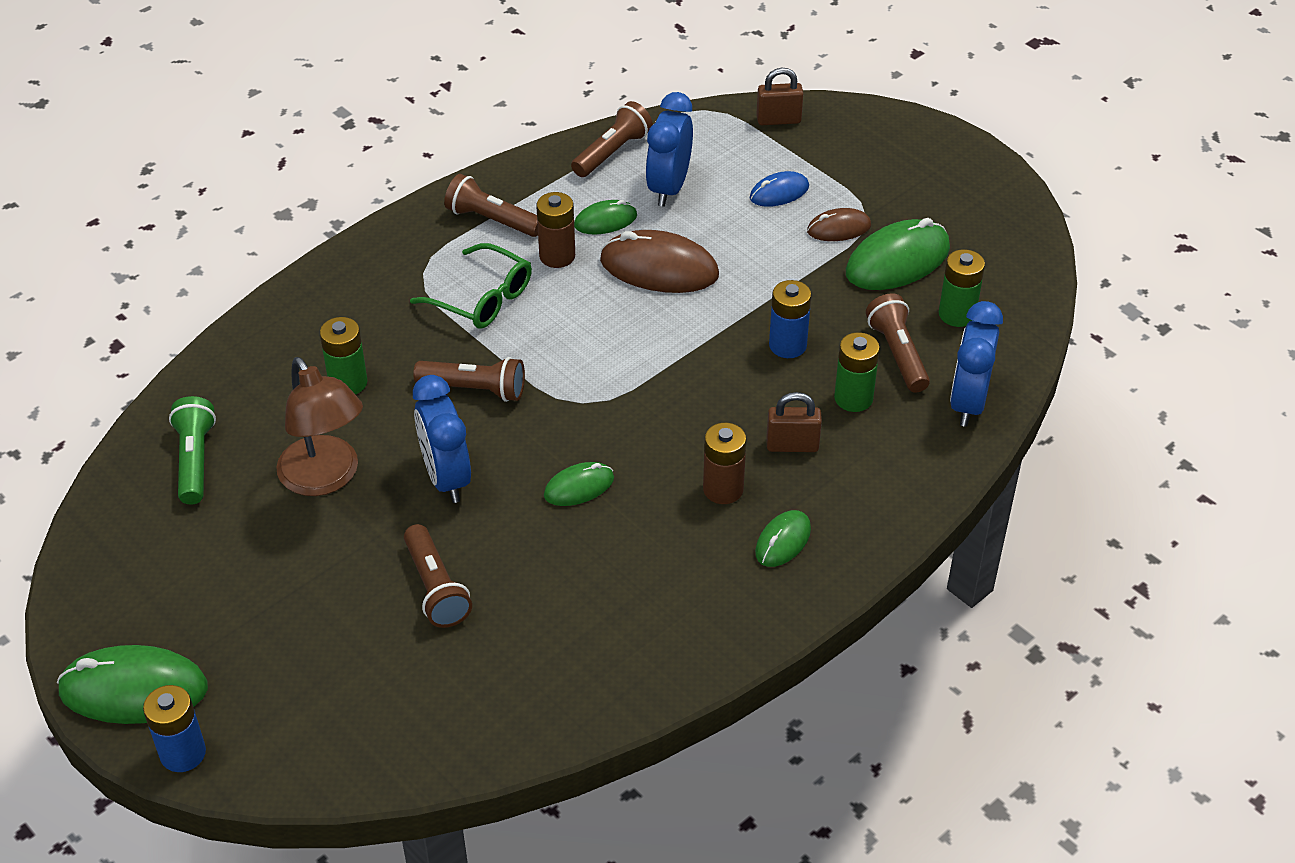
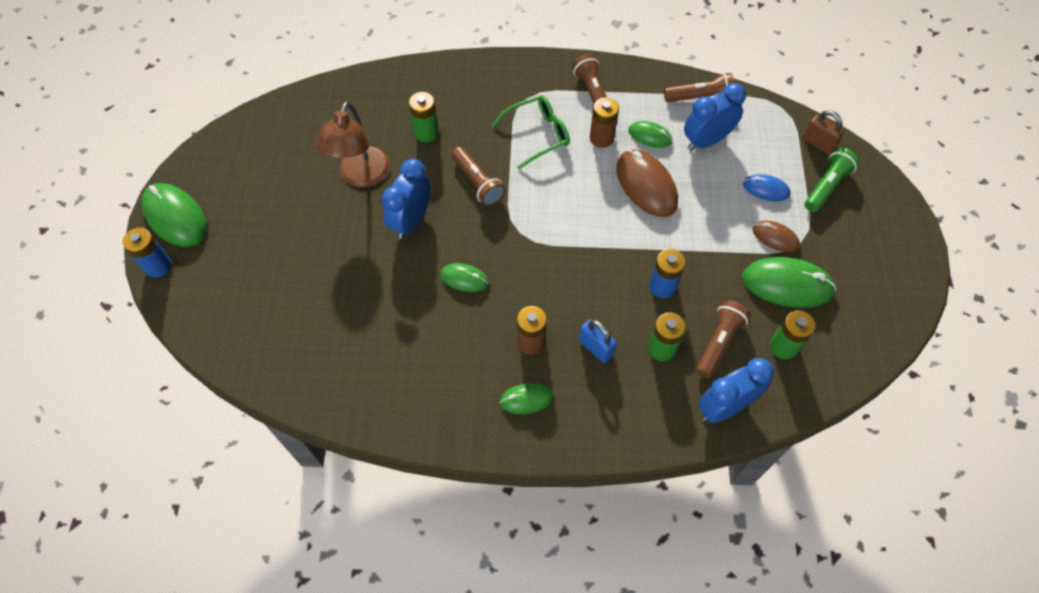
camera: 45 degrees right, 15 degrees up
(195, 461) = (320, 121): green flashlight -> green flashlight (826, 186)
(435, 588) = (341, 276): brown flashlight -> none
(482, 298) = (538, 135): green glasses -> green glasses turned 105 degrees counterclockwise
(792, 445) = (596, 348): brown padlock -> blue padlock

